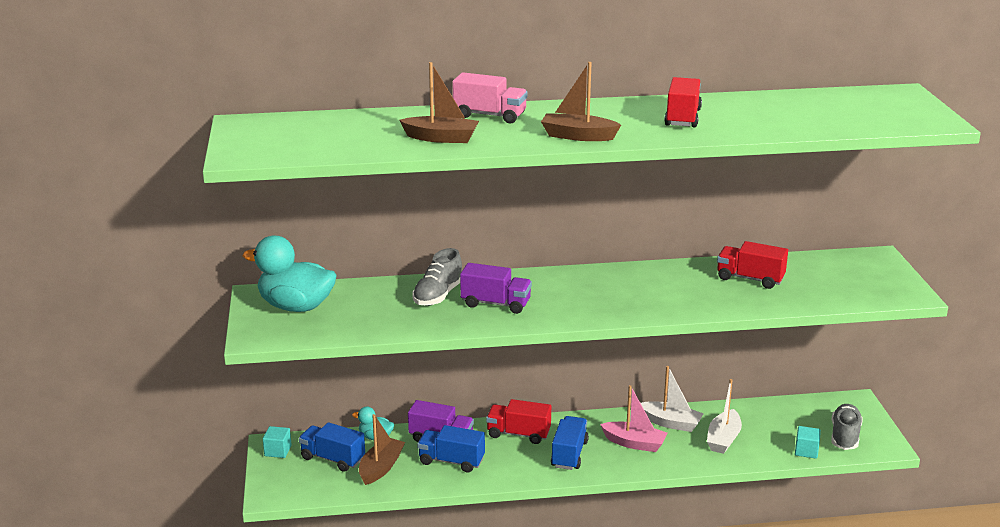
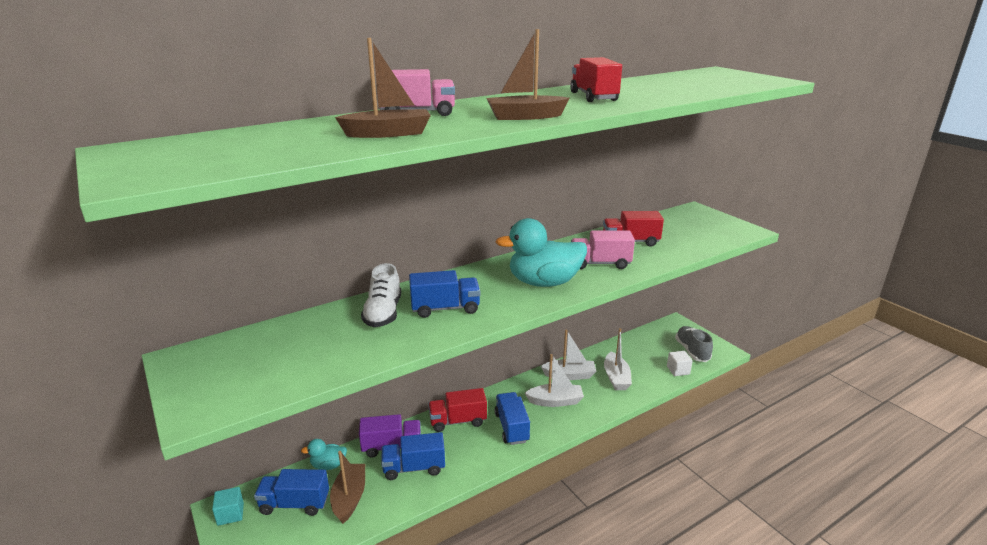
camera: 25 degrees left, 0 degrees up
(296, 306) = (233, 361): turquoise duck -> turquoise duck (544, 282)
(438, 295) = (383, 313): grey shoe -> white shoe
(495, 304) = (445, 308): purple truck -> blue truck
(634, 443) = (555, 401): pink boat -> white boat
(689, 294) = (600, 263): none -> pink truck
(806, 451) = (678, 370): turquoise cube -> white cube

